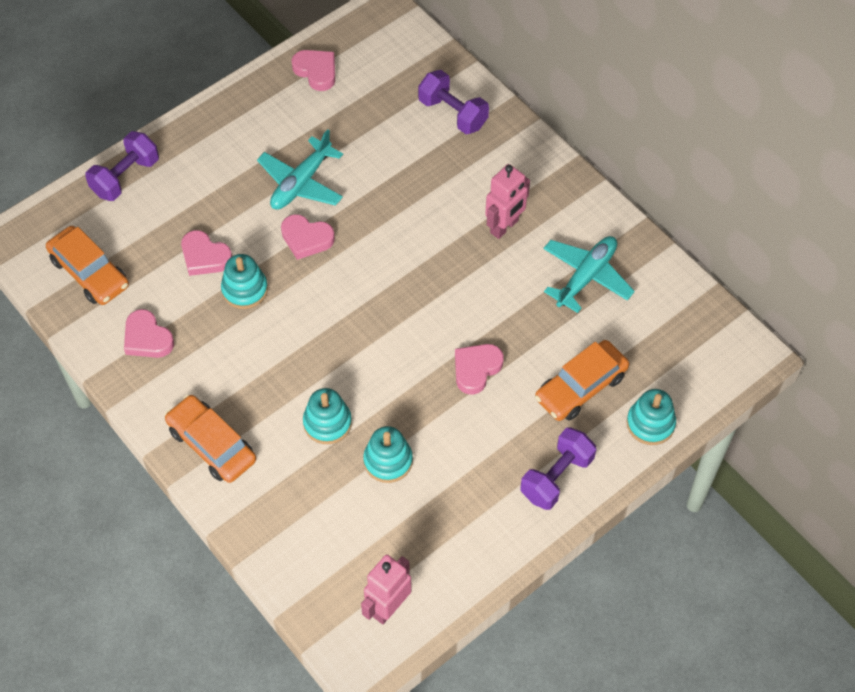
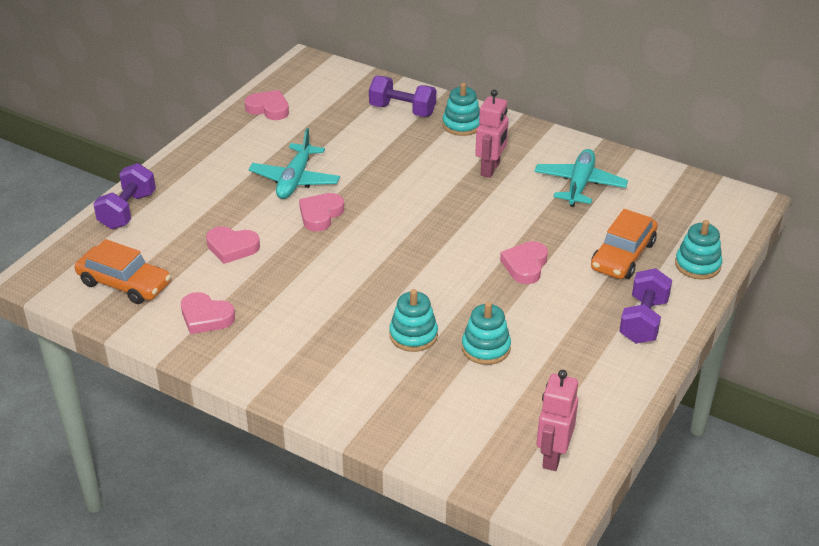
camera: 20 degrees left, 20 degrees down
(212, 444) = (311, 379): orange car -> none
(245, 290) = (282, 261): turquoise stacking toy -> turquoise stacking toy (462, 125)
(306, 239) = (320, 215): pink heart -> pink heart turned 120 degrees clockwise

